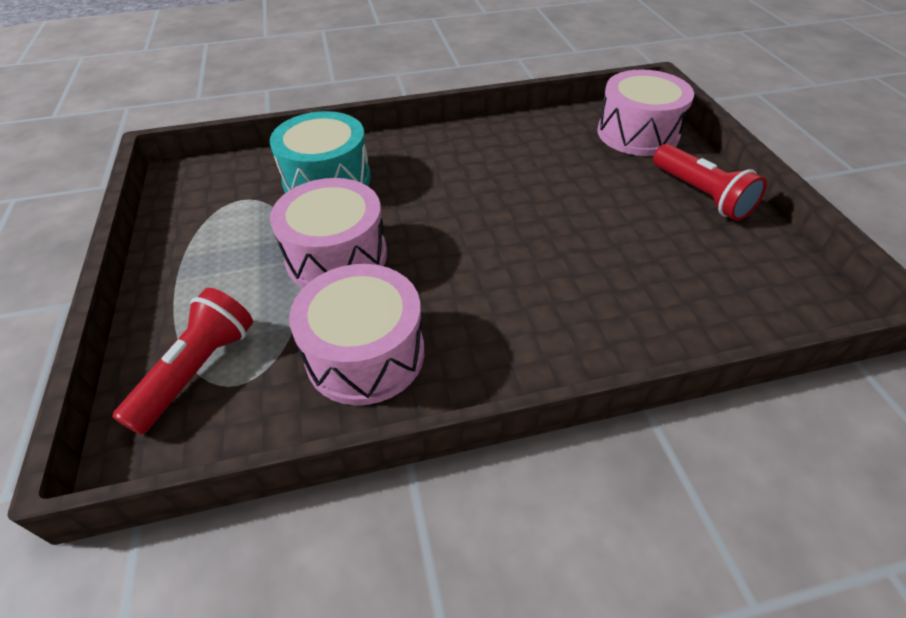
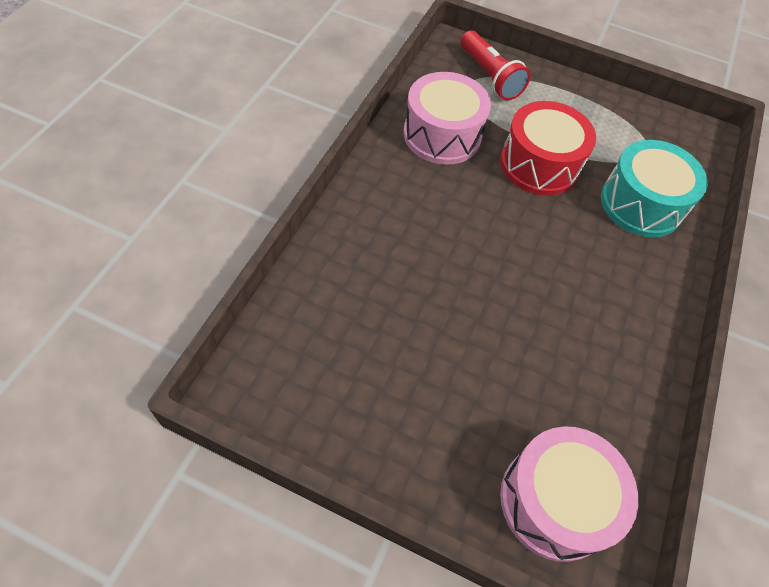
camera: 120 degrees right, 10 degrees up
(336, 256) = (539, 164): pink drum -> red drum
(701, 195) = (415, 447): red flashlight -> none

